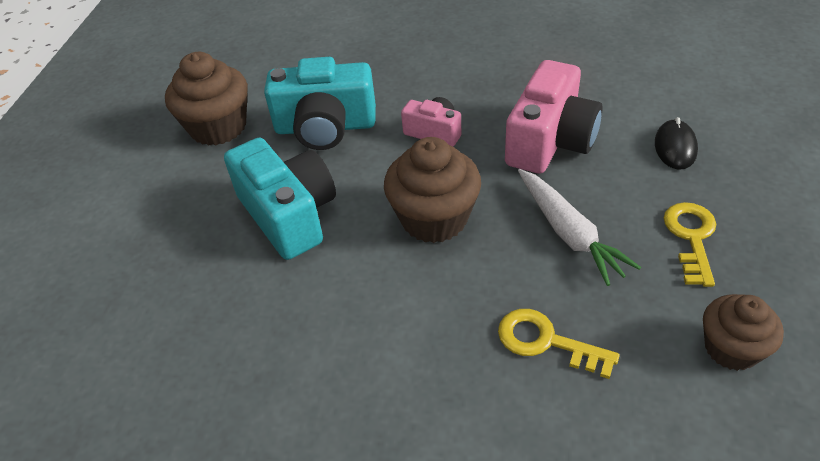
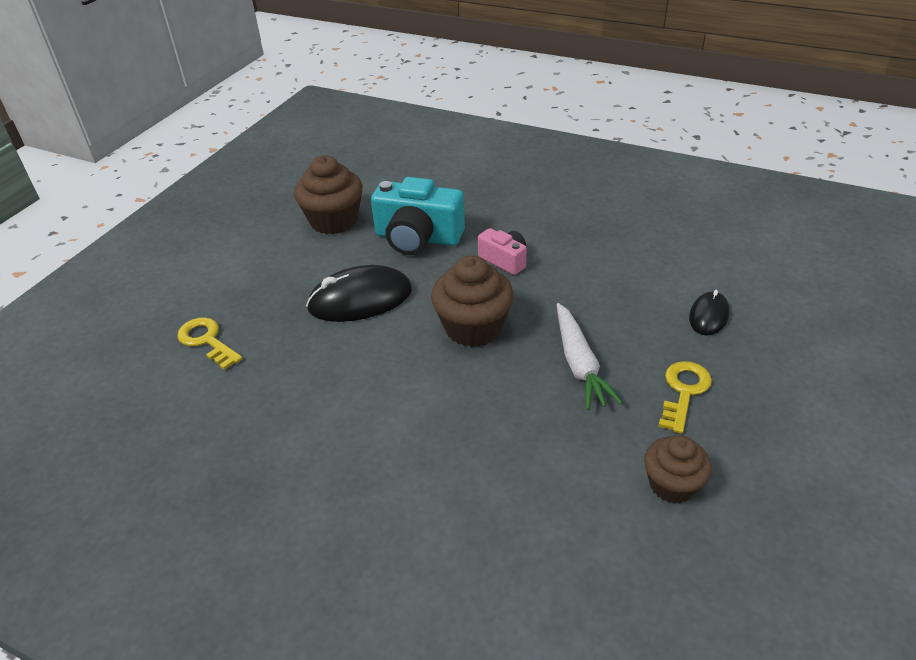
camera: 15 degrees right, 5 degrees down
(289, 215) = (360, 299): turquoise camera -> black mouse
(546, 342) = (520, 441): yellow key -> yellow key (207, 341)
(550, 141) = (600, 288): pink camera -> none

